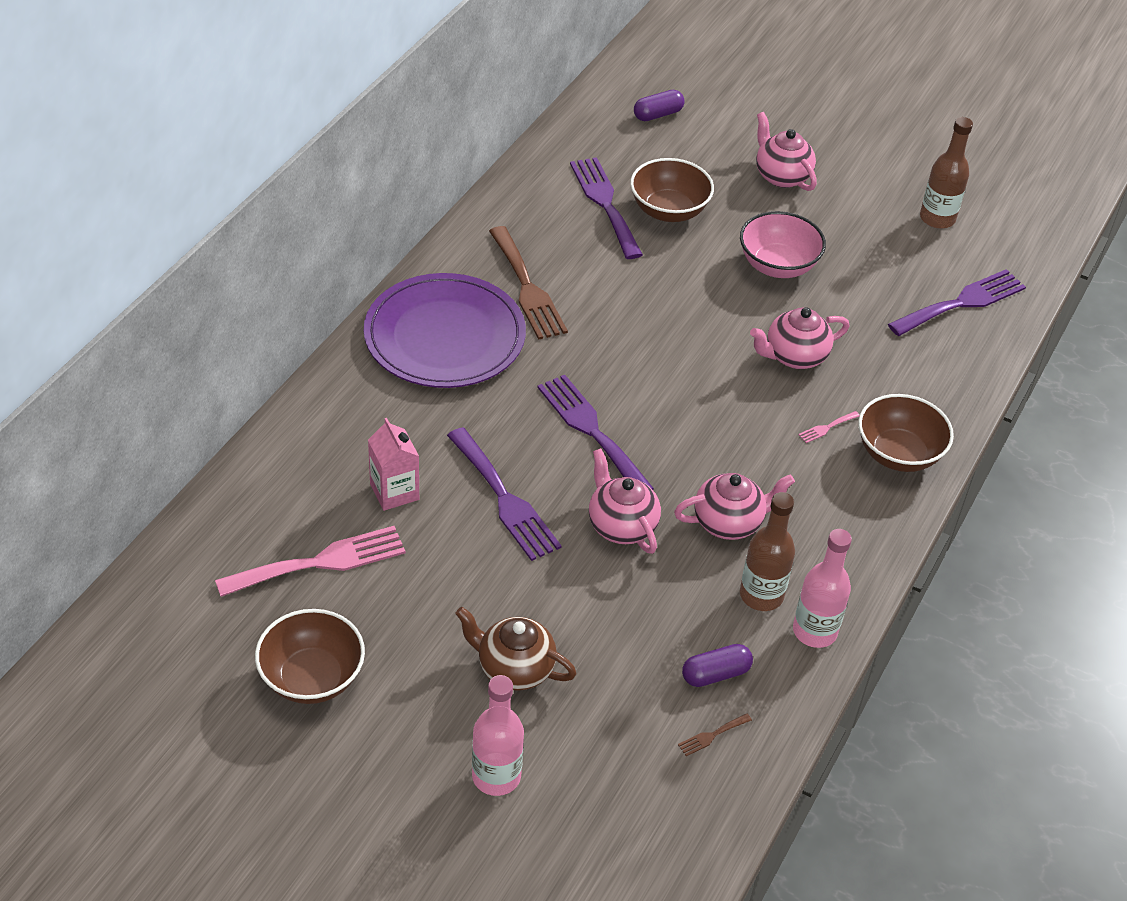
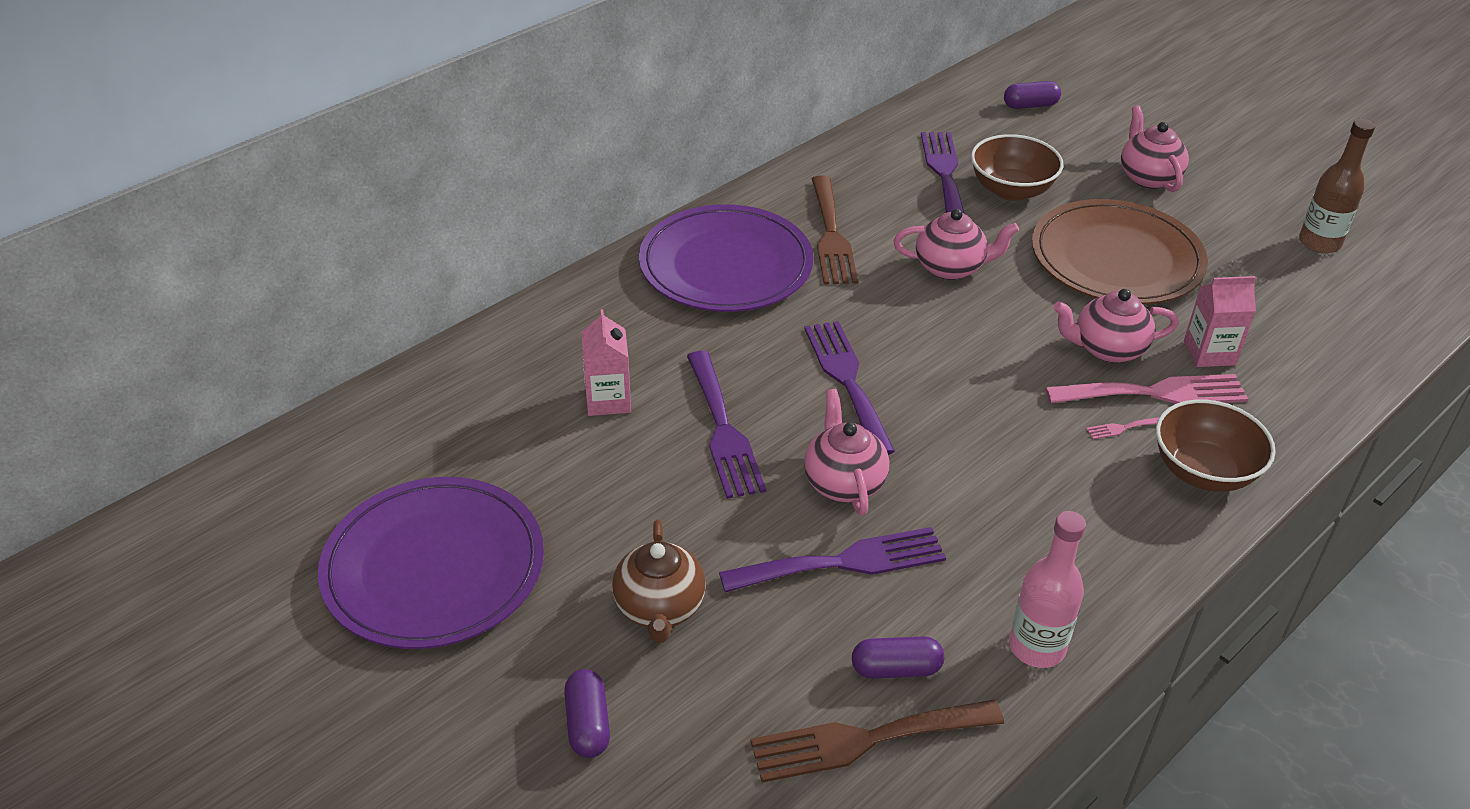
camera: 20 degrees right, 5 degrees down
(312, 677) = (434, 567): brown bowl -> purple plate
(320, 562) = (498, 453): pink fork -> pink fork (1155, 393)
(496, 776) = (588, 724): pink bottle -> purple capsule
(514, 668) = (659, 608): brown teapot -> brown teapot turned 135 degrees counterclockwise
(712, 735) = (865, 740): brown fork -> brown fork, size x2.48
(729, 522) = (971, 504): pink teapot -> pink teapot (950, 268)
(761, 595) = (983, 592): brown bottle -> none
(777, 265) = (1116, 258): pink bowl -> brown plate
(876, 343) = (1209, 353): none -> pink carton
(961, 302) = (1327, 329): purple fork -> purple fork (843, 562)

